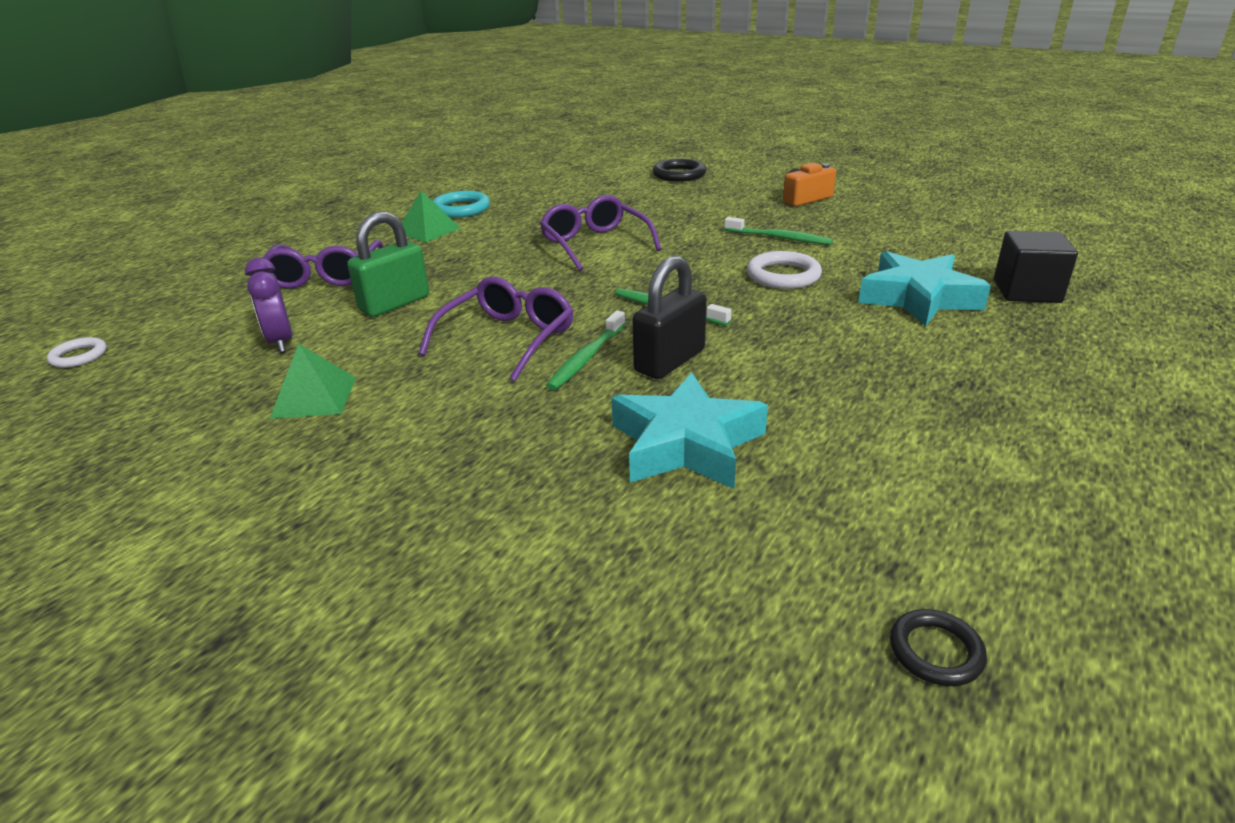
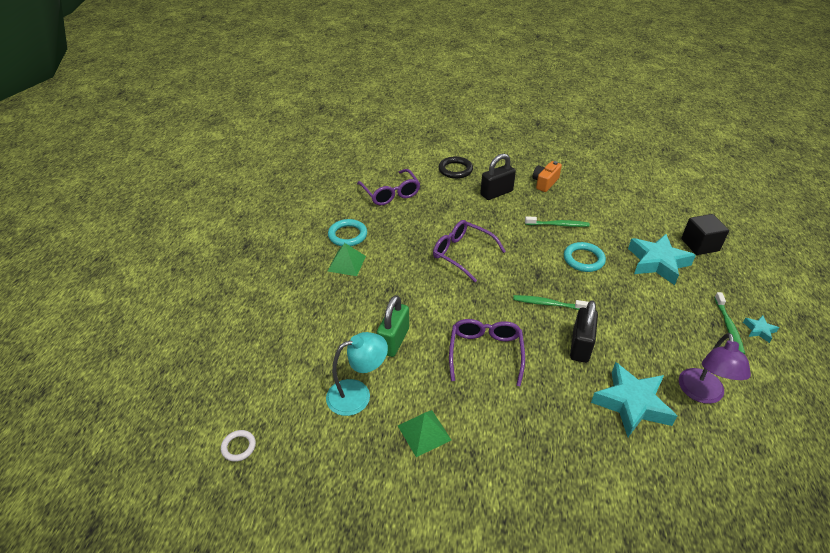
camera: 25 degrees left, 10 degrees up
(280, 342) = (357, 394): purple clock -> turquoise lamp
(325, 276) = (323, 326): purple glasses -> purple glasses (390, 193)
(586, 358) = (538, 356): green toothbrush -> green toothbrush (728, 327)
(715, 199) = (496, 193): none -> black padlock
(783, 275) = (583, 259): white ring -> turquoise ring
(842, 463) = (702, 394): none -> purple lamp
(935, 651) = (797, 485): black ring -> none
(1057, 409) = (759, 330): none -> turquoise star

